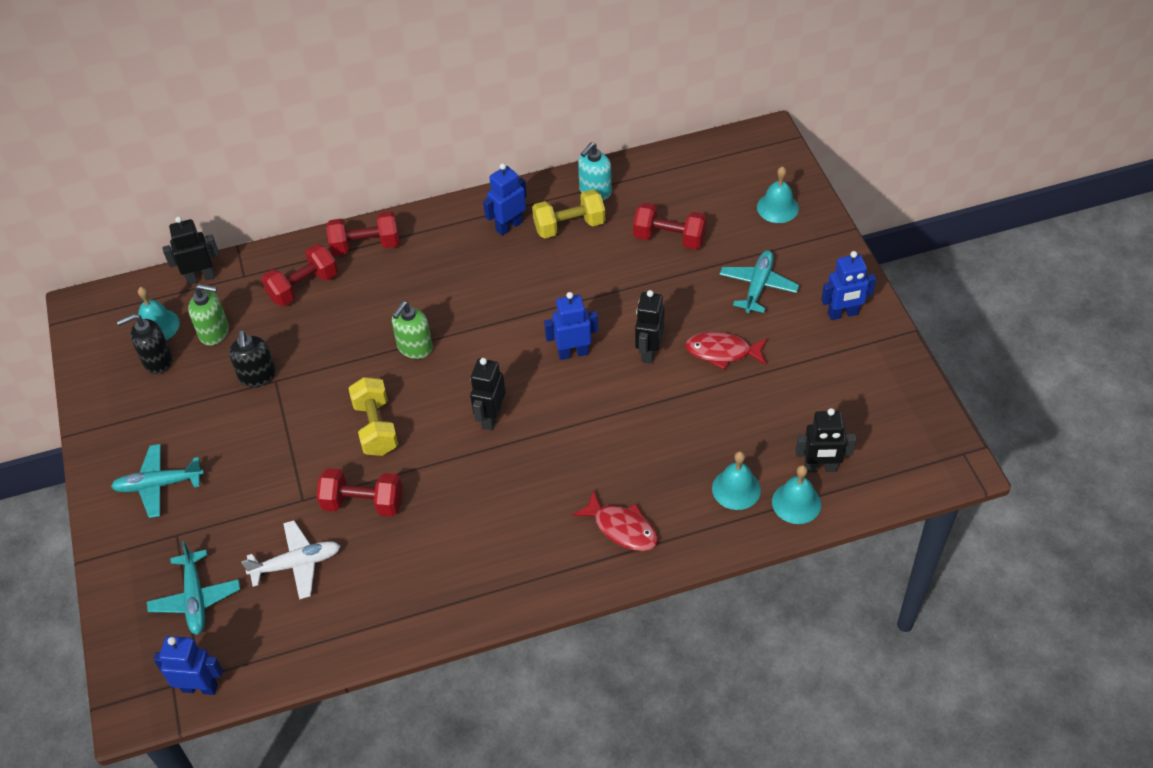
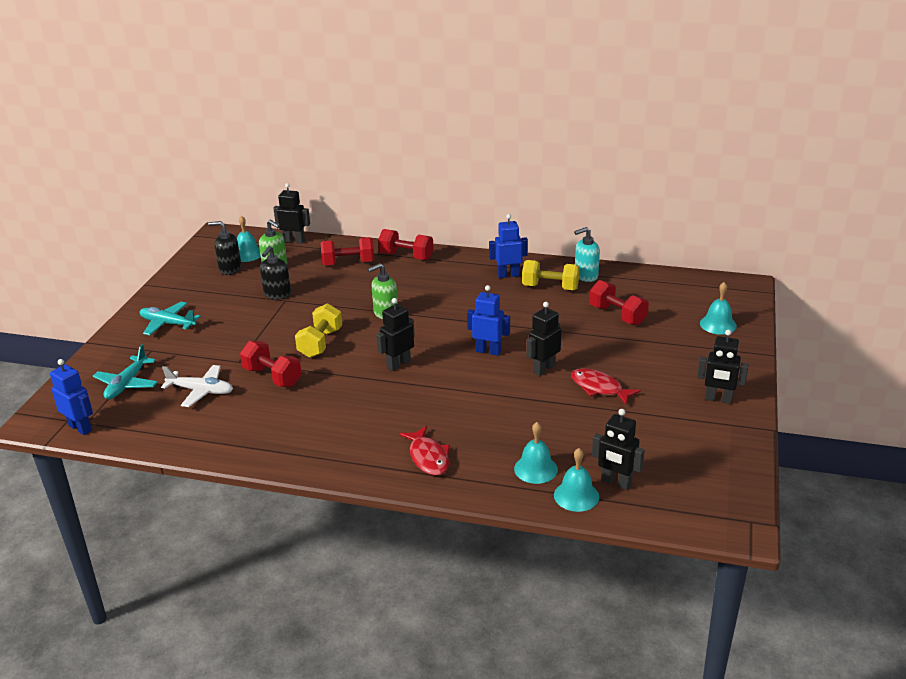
camera: 30 degrees right, 20 degrees down
(758, 286) = (662, 361): turquoise plane -> none
(843, 314) = (718, 399): blue robot -> black robot

